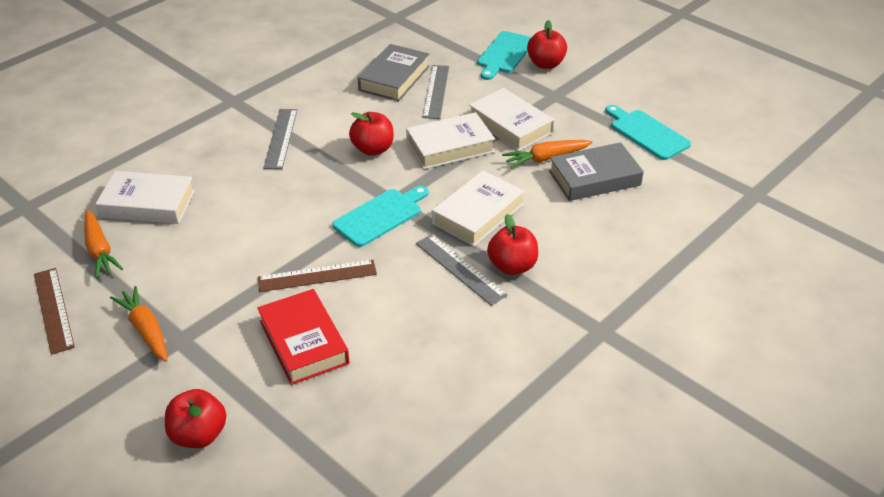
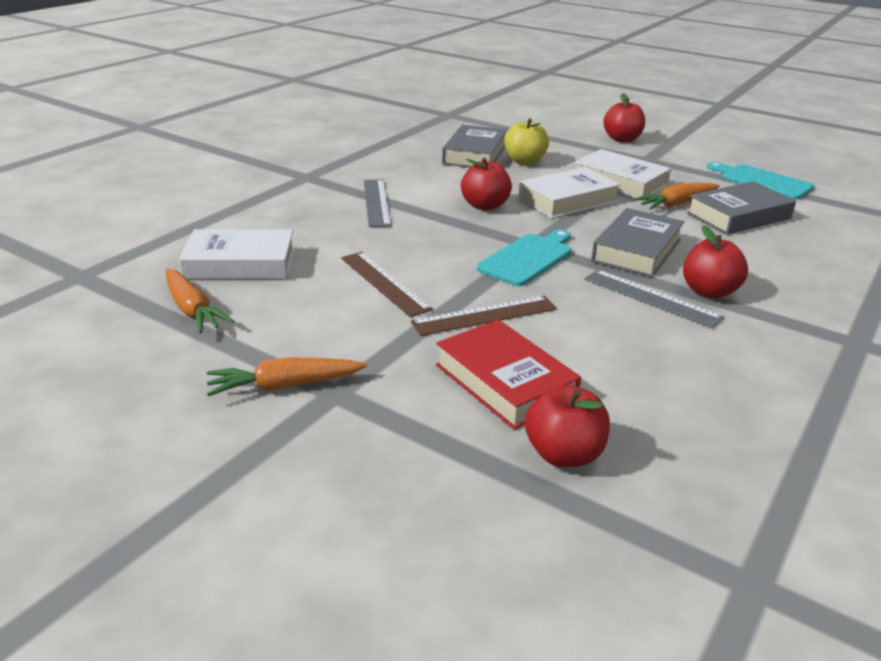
camera: 10 degrees left, 10 degrees down
(54, 309) = (146, 374): brown ruler -> brown ruler (384, 283)
(145, 330) = (284, 386): orange carrot -> orange carrot turned 60 degrees counterclockwise
(199, 435) = (413, 503): red apple -> red apple (564, 454)
(436, 91) = (524, 161): grey ruler -> yellow apple
(478, 214) = (636, 250): white book -> grey book
(504, 54) = (576, 134): turquoise cutting board -> none

